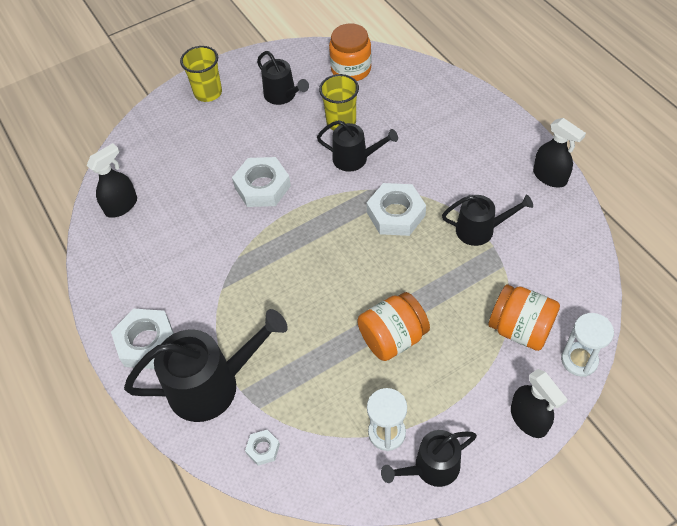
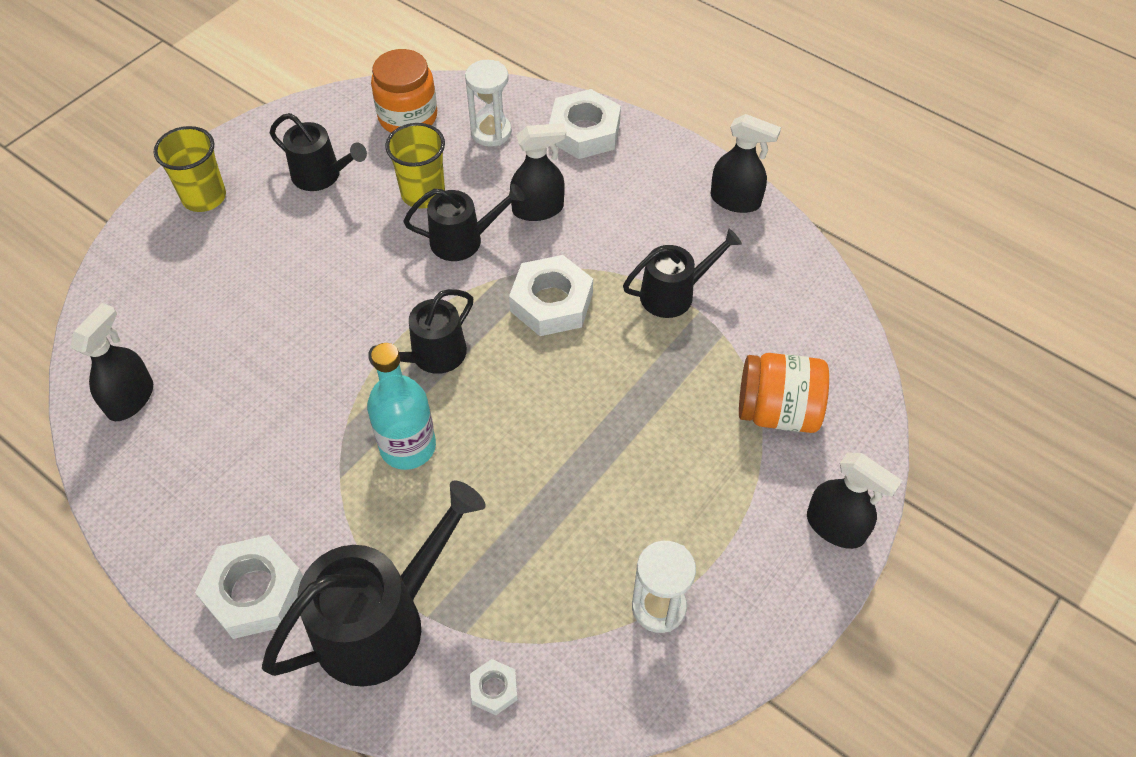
camera: 25 degrees left, 0 degrees up
(262, 187) = (343, 314): white nut -> white nut (584, 132)
(269, 281) = (408, 446): none -> turquoise bottle
(393, 338) = (615, 474): orange jar -> none
(411, 150) = (538, 209): none -> black spray bottle
(431, 467) = (737, 634): black watering can -> black watering can (432, 356)
(579, 360) = (866, 430): white hourglass -> white hourglass (491, 132)

